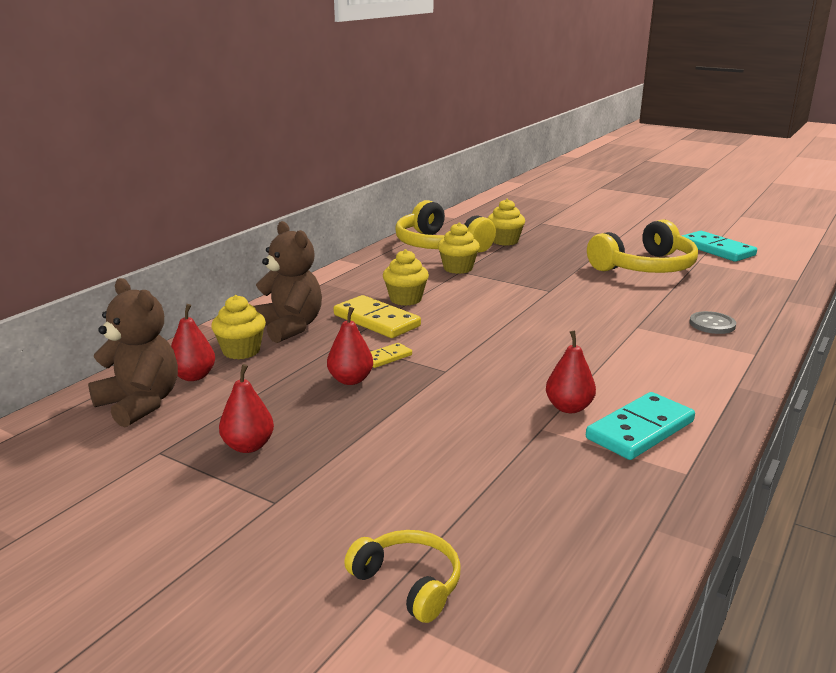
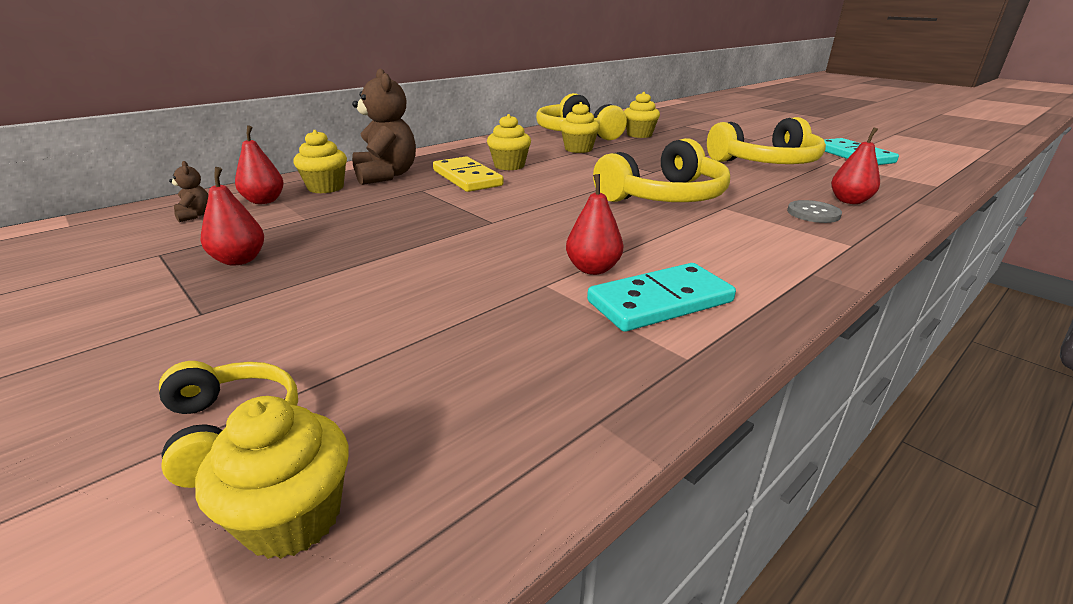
camera: 15 degrees right, 5 degrees up
(140, 404) = (195, 215): brown teddy bear -> brown teddy bear, size x0.44
(350, 380) = (394, 219): red pear -> red pear (849, 201)
(386, 357) = (447, 205): yellow domino -> none
(511, 625) = (293, 518): none -> yellow cupcake
(579, 321) = (665, 197): none -> yellow headphones

